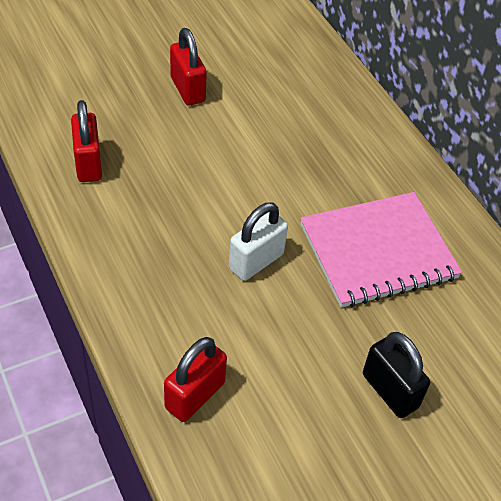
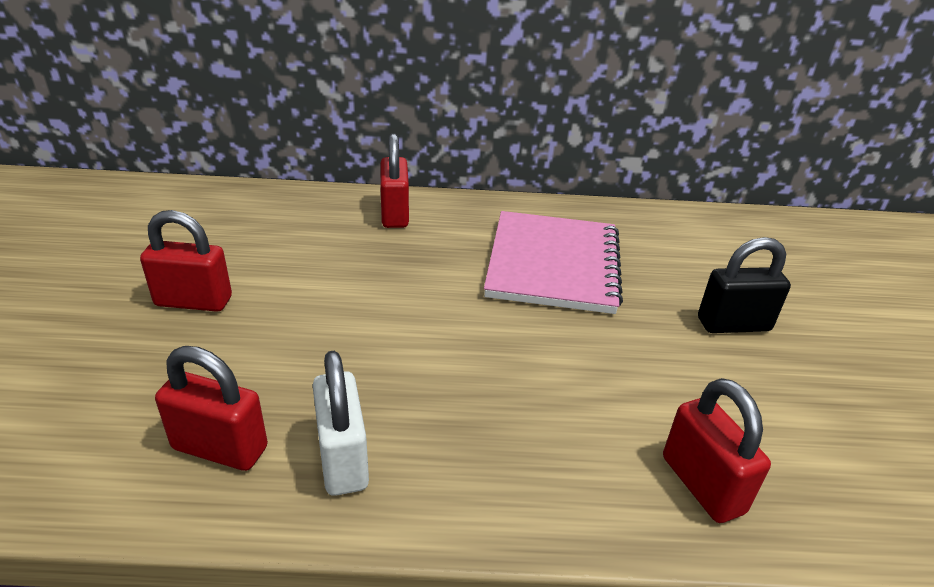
camera: 60 degrees left, 15 degrees down
(256, 261) = (515, 350): white padlock -> white padlock (343, 459)
(364, 134) = (395, 214): none -> red padlock

